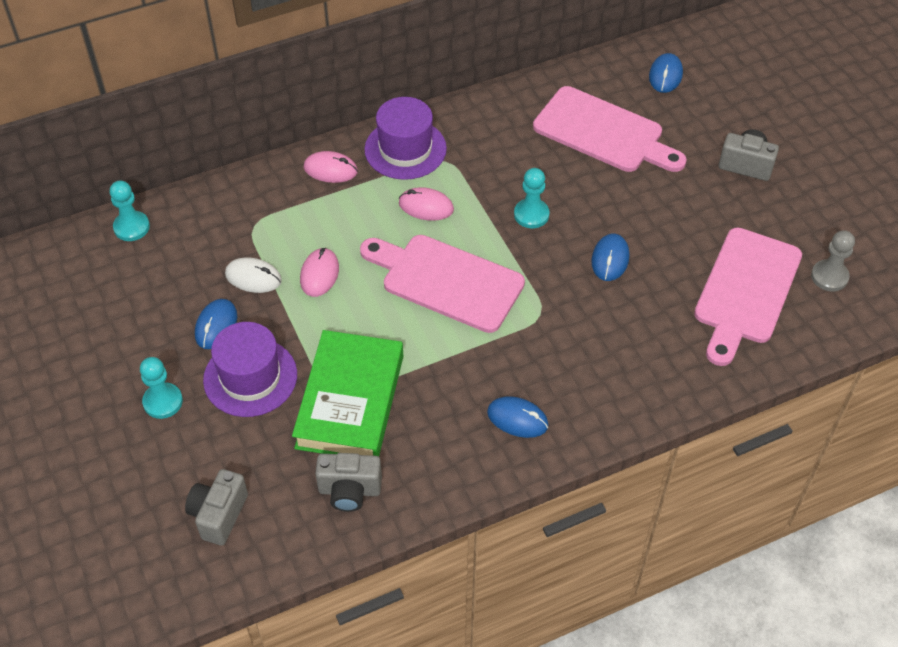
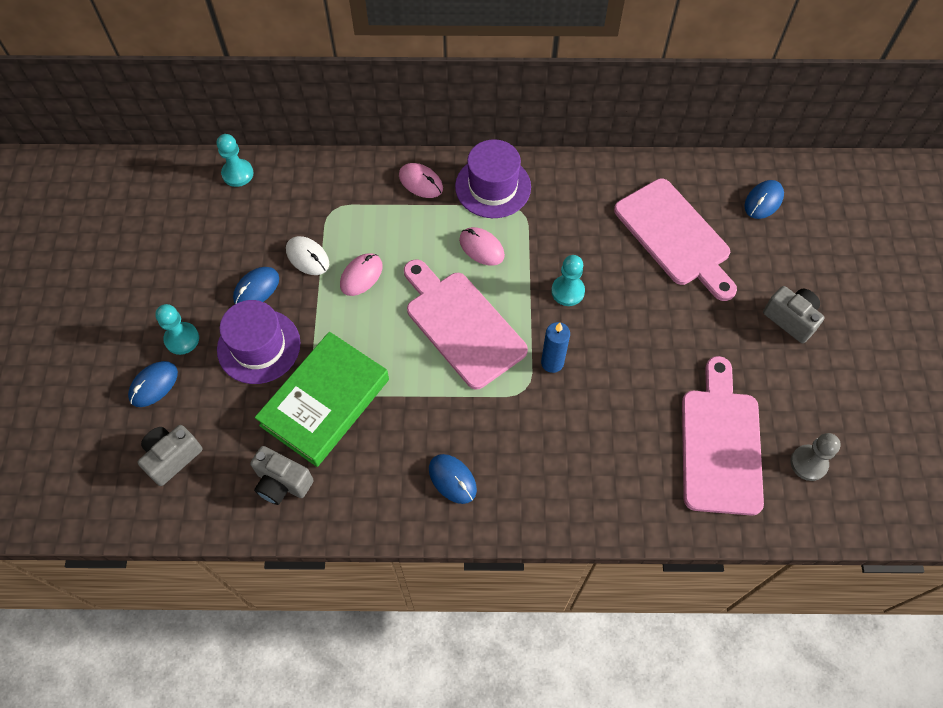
camera: 25 degrees right, 10 degrees up
(553, 281) = (552, 363): none -> blue candle
(610, 259) = (614, 362): blue mouse -> blue mouse (153, 385)
(745, 291) = (721, 444): pink cutting board -> pink cutting board turned 135 degrees clockwise

